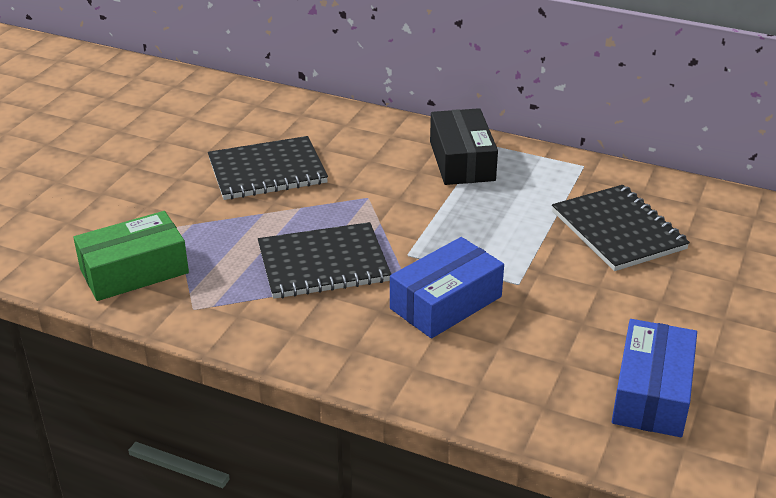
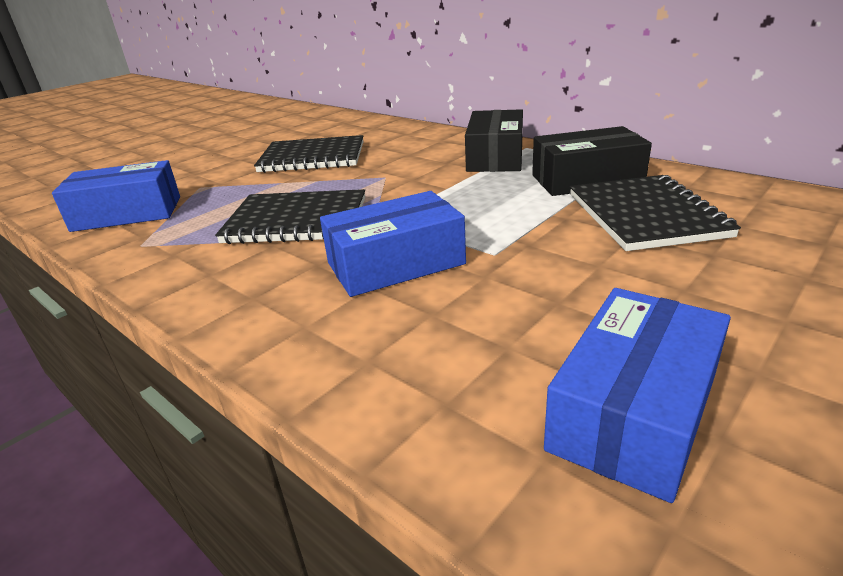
camera: 20 degrees right, 5 degrees down
(134, 271) = (127, 213): green box -> blue box
(558, 189) = (586, 179): none -> black box

